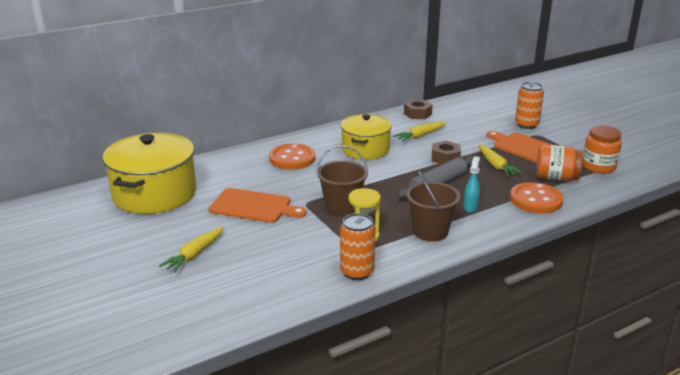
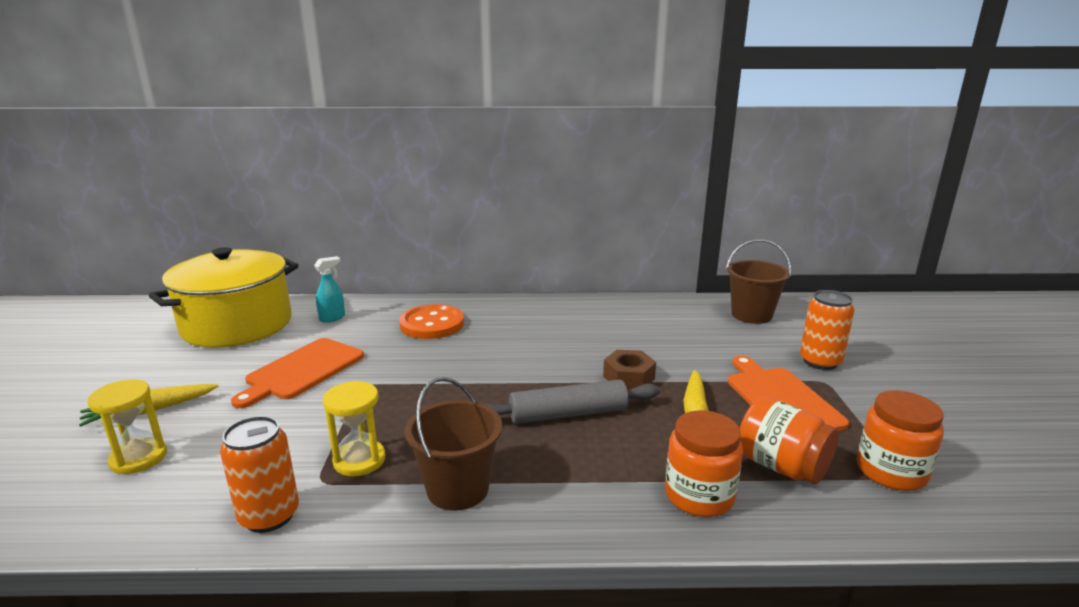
camera: 30 degrees right, 5 degrees down
(236, 276) = (138, 458): none -> yellow hourglass
(253, 206) = (302, 370): orange cutting board -> orange cutting board turned 75 degrees clockwise
(342, 208) = (394, 407): brown bucket -> brown bucket (751, 315)
(365, 149) = (534, 336): yellow pot -> none
(417, 114) = (664, 307): brown nut -> none
(420, 136) = (631, 337): yellow carrot -> none
(470, 207) = (570, 470): turquoise spray bottle -> turquoise spray bottle (332, 318)
(536, 200) = (699, 495): orange button -> orange jar

